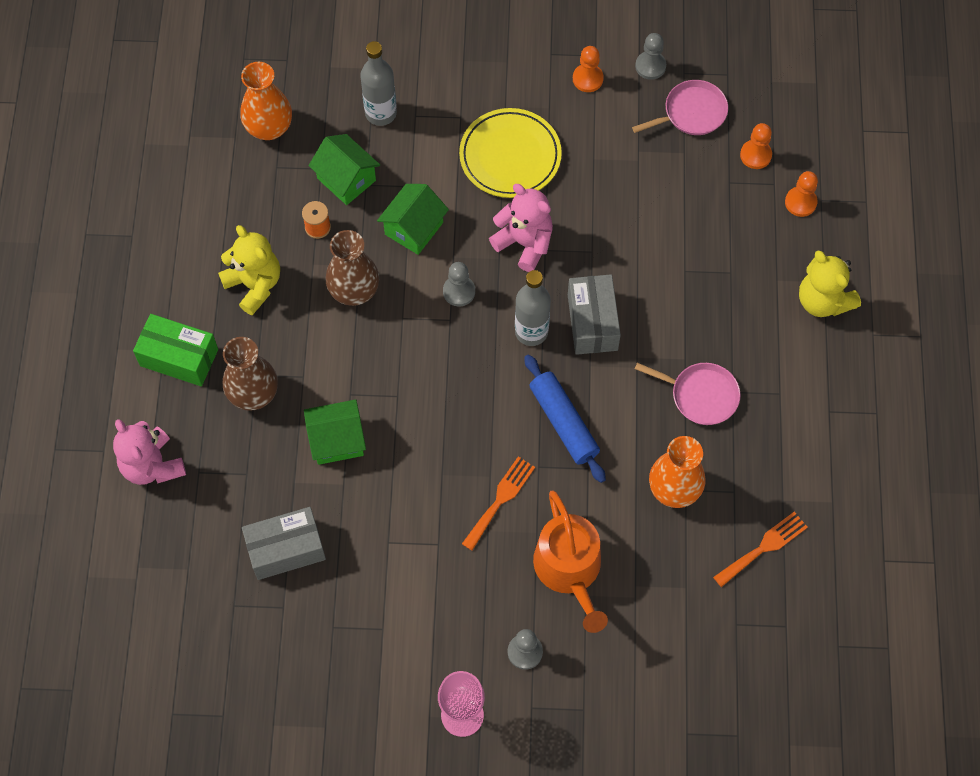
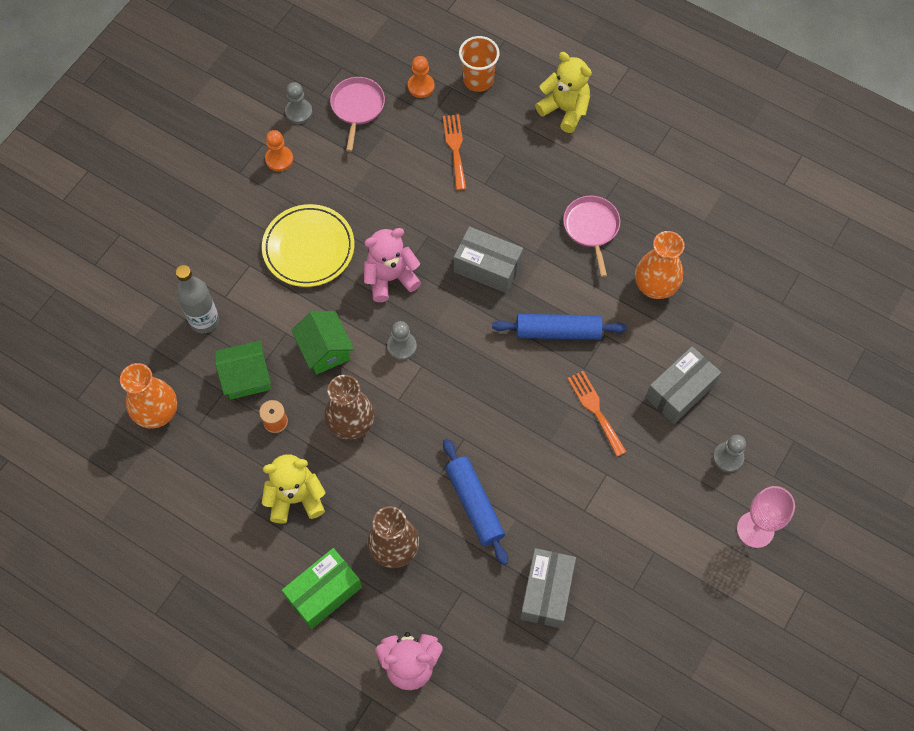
camera: 60 degrees left, 0 degrees up
(337, 440) = (475, 504): green house -> blue rolling pin
(531, 332) = (469, 313): grey bottle -> none
(570, 570) = (680, 391): orange watering can -> grey box
(701, 395) = (591, 228): pink pan -> pink pan turned 60 degrees counterclockwise
(763, 547) = (733, 253): orange fork -> orange fork (455, 148)
(800, 202) = (478, 80): orange pawn -> orange cup
(823, 300) = (565, 110): yellow teddy bear -> yellow teddy bear turned 135 degrees counterclockwise

